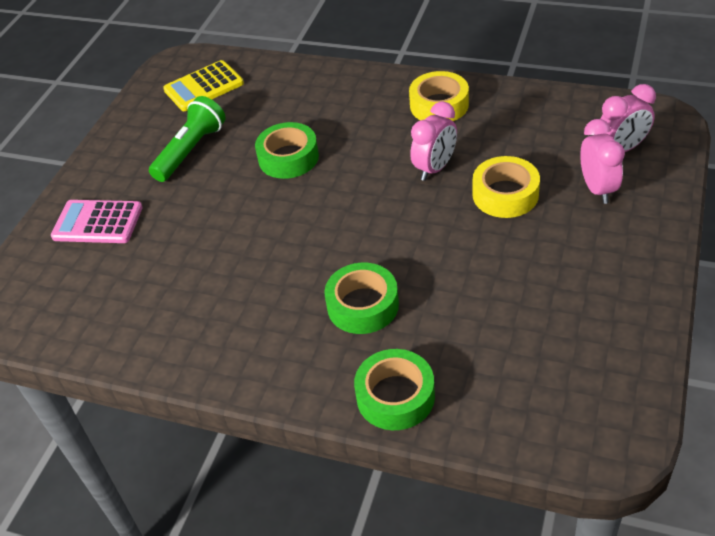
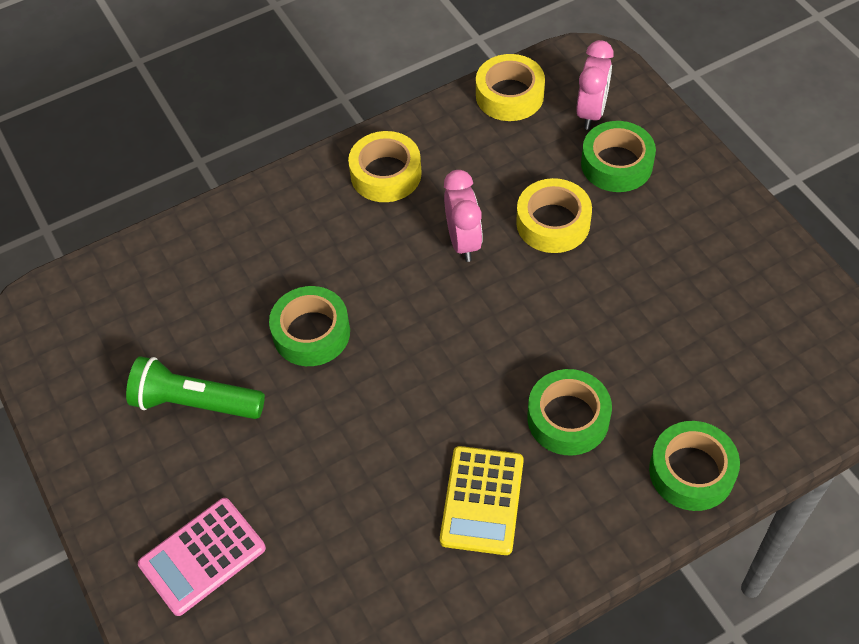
camera: 50 degrees left, 10 degrees up
(191, 151) = (195, 402): green flashlight -> green flashlight turned 60 degrees counterclockwise
(204, 87) = (106, 322): yellow calculator -> yellow calculator (482, 500)
(577, 108) = (509, 95): none -> yellow tape
(597, 189) = (616, 164): pink clock -> green tape

